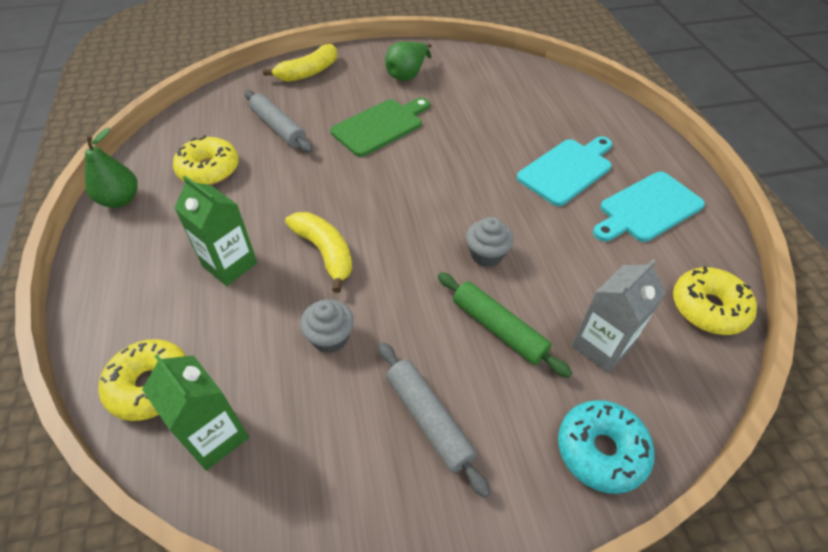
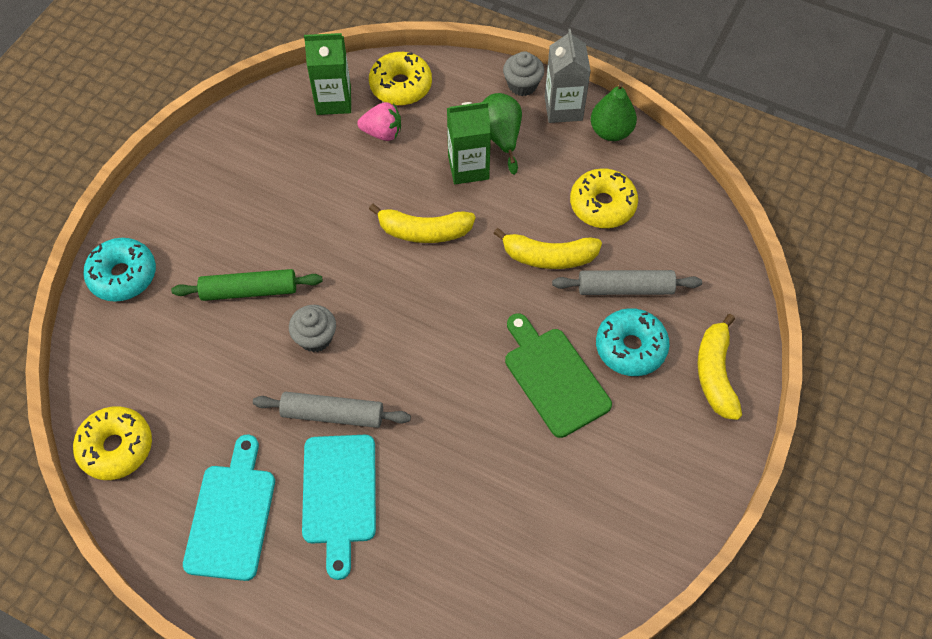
camera: 130 degrees right, 10 degrees up
(233, 356) = (382, 133): none -> pink strawberry
(284, 173) = (548, 257): none -> yellow banana
(323, 107) = (630, 347): none -> turquoise donut
(330, 337) = (344, 190): grey cupcake -> grey cupcake (522, 85)
(380, 126) = (553, 378): green cutting board -> green cutting board turned 150 degrees clockwise
(407, 75) = (630, 474): green pear -> green pear (501, 137)
(429, 419) = (235, 204): grey rolling pin -> grey rolling pin (333, 414)
(601, 346) = (172, 342): grey carton -> grey carton (563, 108)

